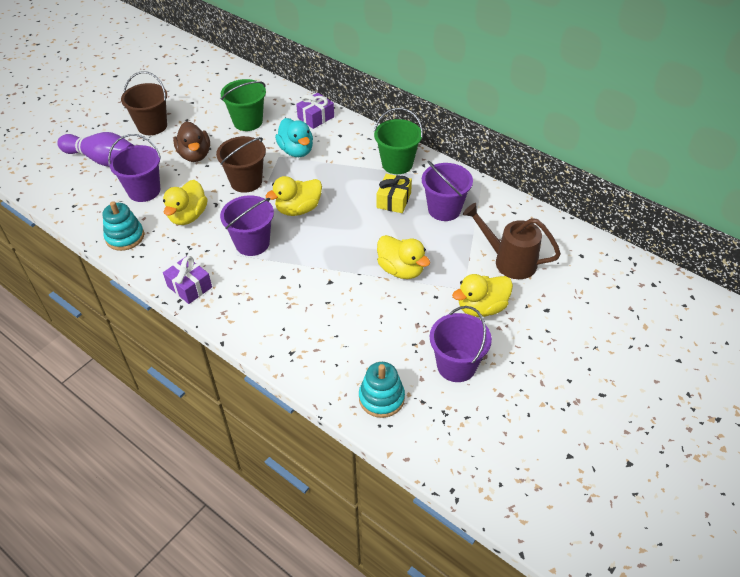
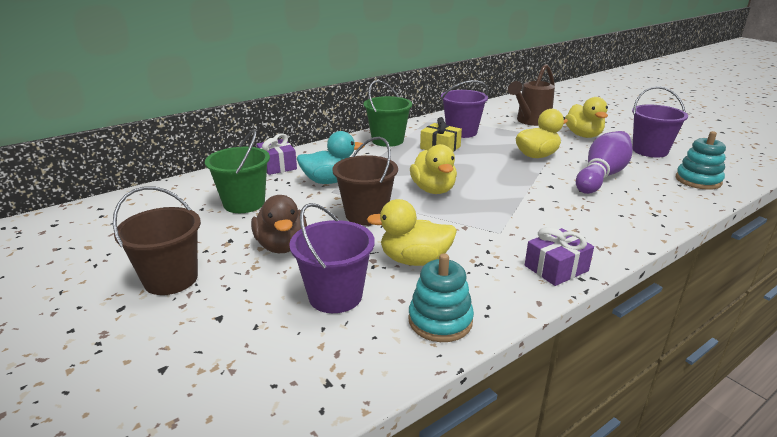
camera: 75 degrees left, 20 degrees down
(102, 159) = (215, 339): purple bowling pin -> purple bowling pin (601, 176)
(188, 216) = (414, 260): yellow duck -> yellow duck turned 150 degrees clockwise
(195, 155) = (282, 246): brown duck -> brown duck turned 75 degrees clockwise
(252, 243) = (483, 220): purple bucket -> none

